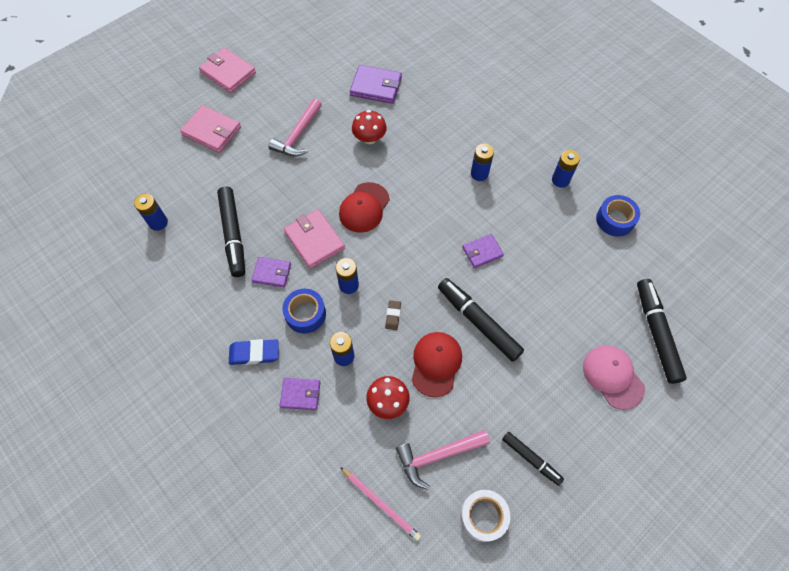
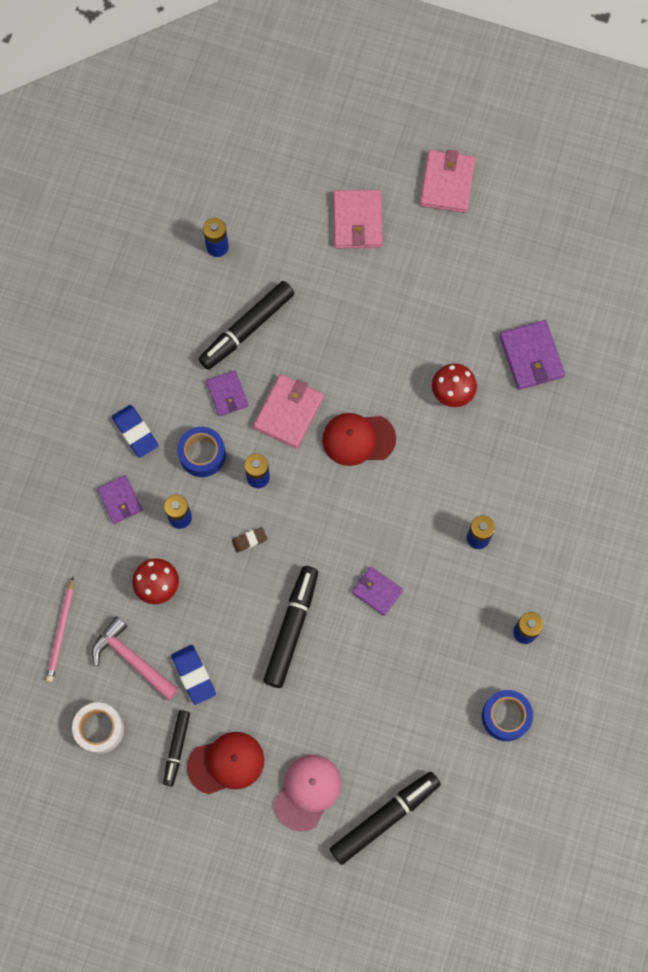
camera: 60 degrees right, 10 degrees up
(298, 135) = (409, 314): pink hammer -> none
(436, 364) = (222, 610): red cap -> red cap (226, 763)
(477, 413) = (194, 675): none -> blue eraser

